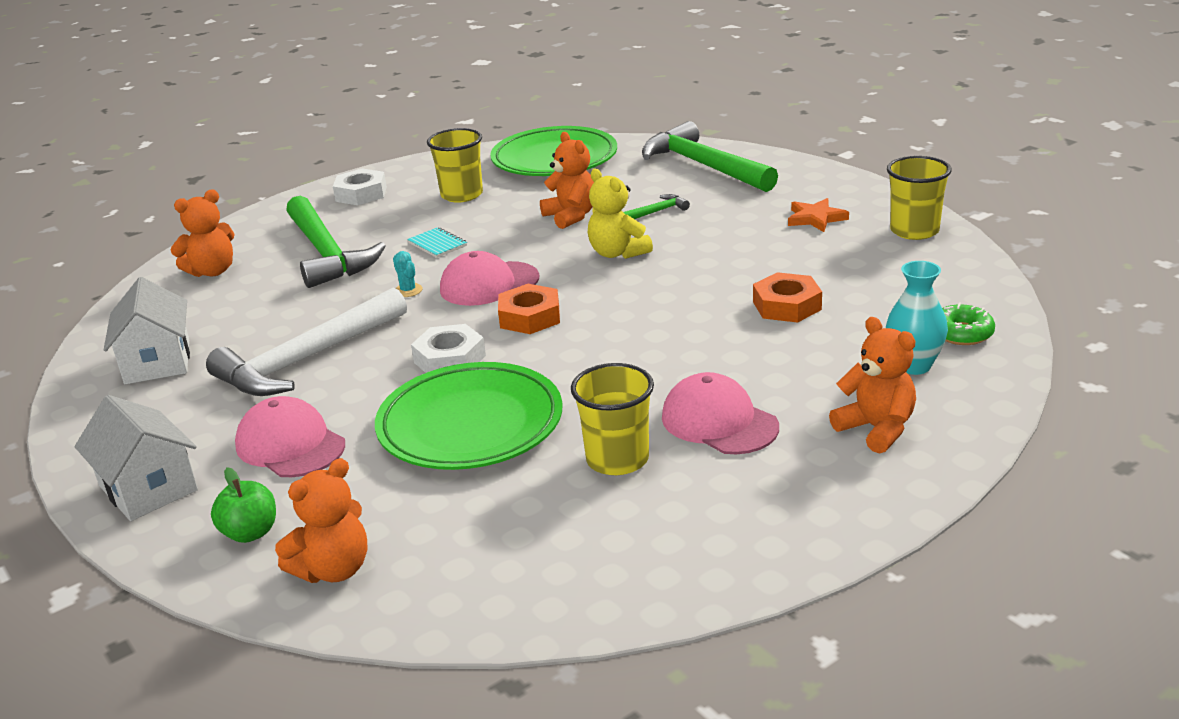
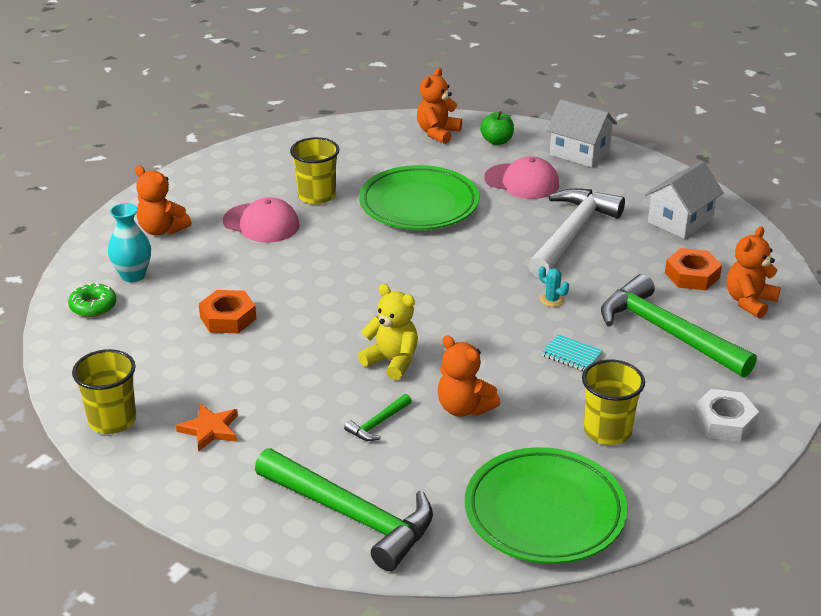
camera: 160 degrees right, 5 degrees up
(157, 361) = (680, 220): white house -> white house turned 75 degrees clockwise
(450, 359) = (467, 245): white nut -> none
(489, 284) = (487, 314): pink cap -> none
(530, 317) = (431, 285): orange nut -> orange nut (692, 275)

